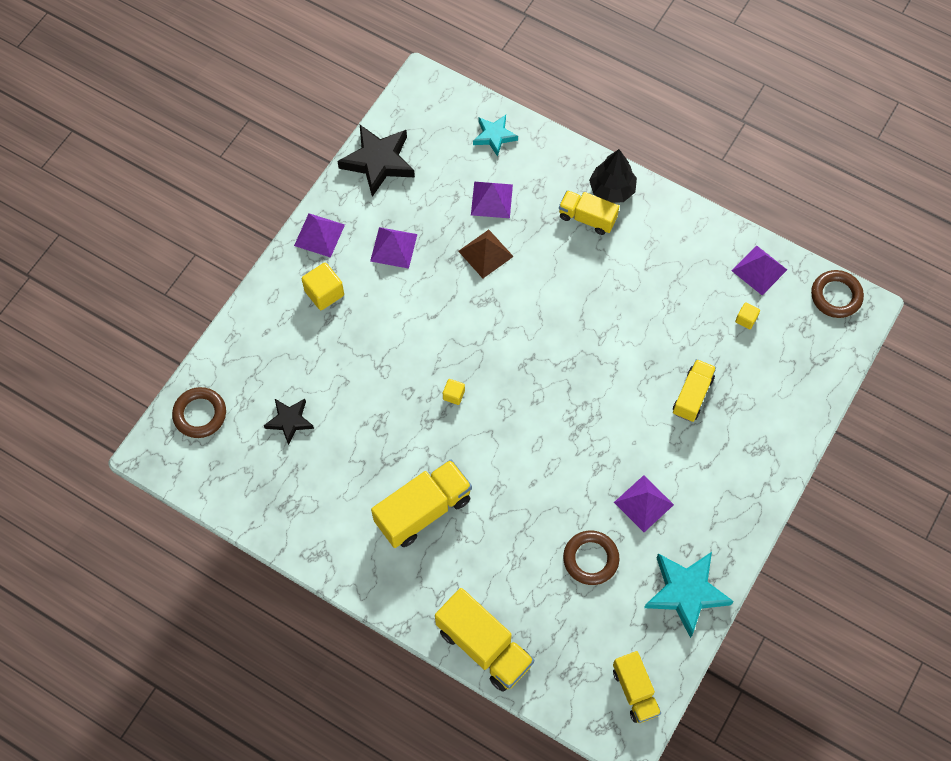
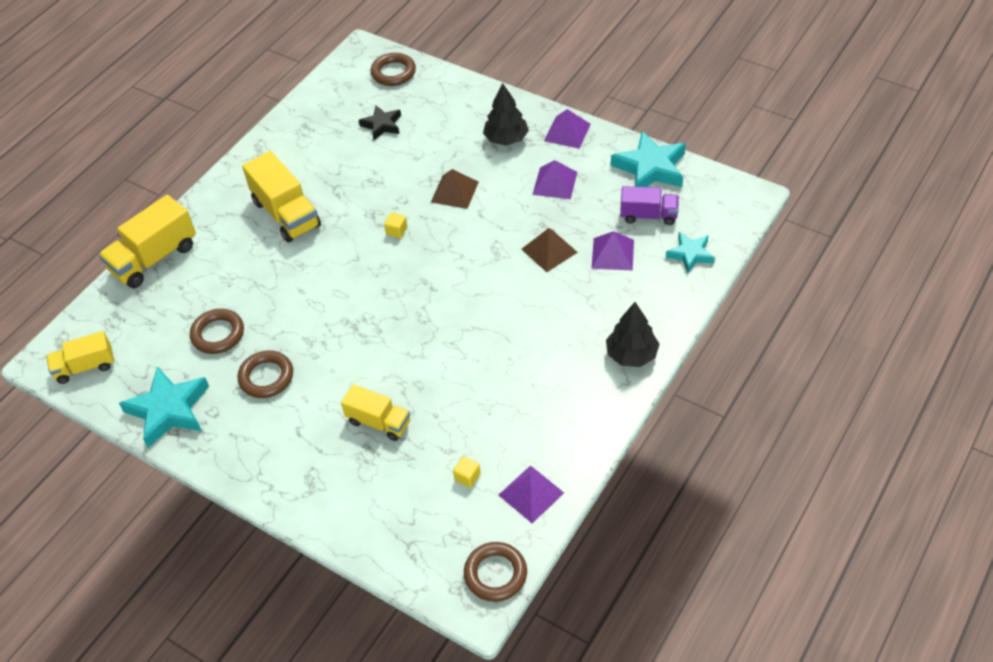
camera: 95 degrees right, 15 degrees down
(324, 293) = (506, 139): yellow cube -> black tree
(378, 162) = (650, 168): black star -> turquoise star
(400, 341) = (454, 192): none -> brown pyramid
(443, 167) = (648, 215): none -> purple truck
(587, 218) = (594, 333): yellow truck -> none
(644, 503) = (266, 377): purple pyramid -> brown ring

